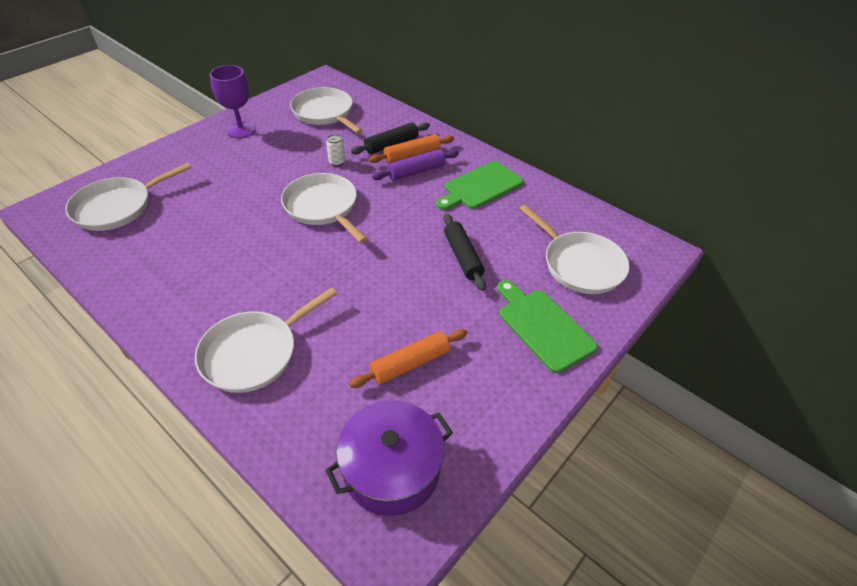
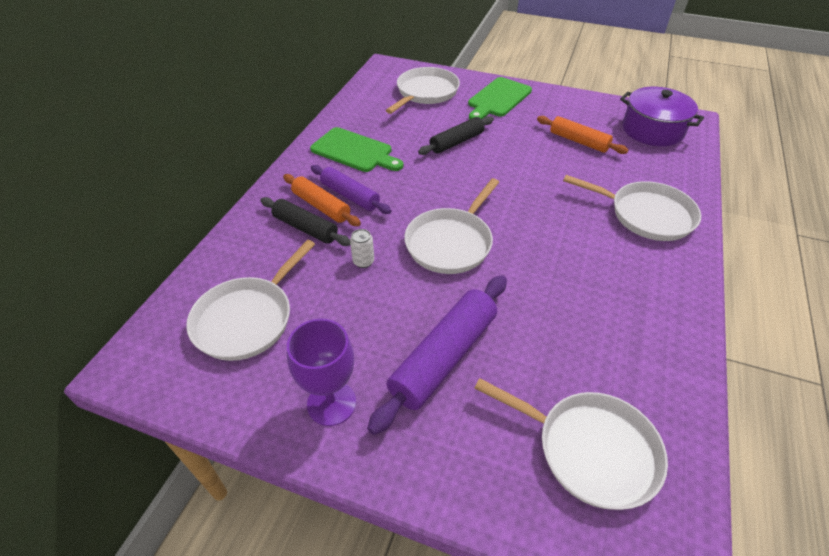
camera: 110 degrees left, 0 degrees up
(229, 174) = (444, 357): none -> purple rolling pin

